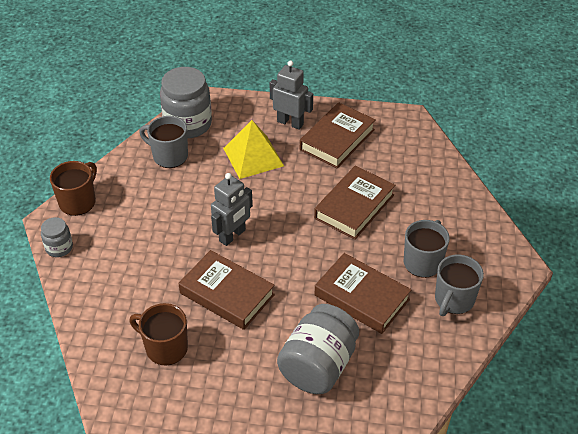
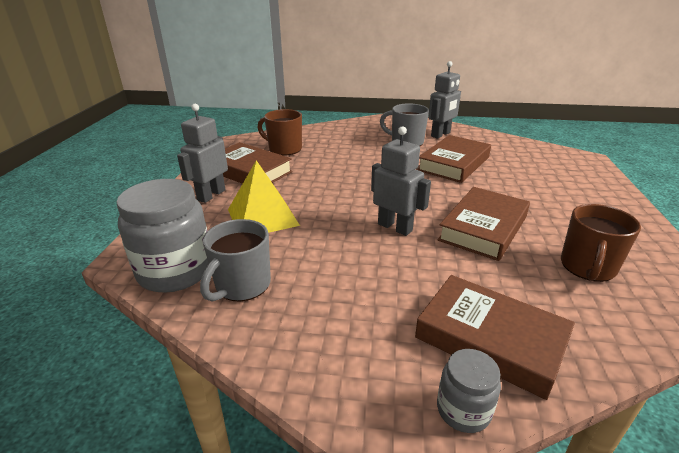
camera: 90 degrees left, 15 degrees down
(78, 202) = (340, 395): brown mug -> brown mug (284, 149)
(318, 366) = (540, 181): grey jar -> none
(354, 206) = (345, 165): brown book -> brown book (490, 339)
(453, 300) = (441, 134): grey mug -> grey robot

